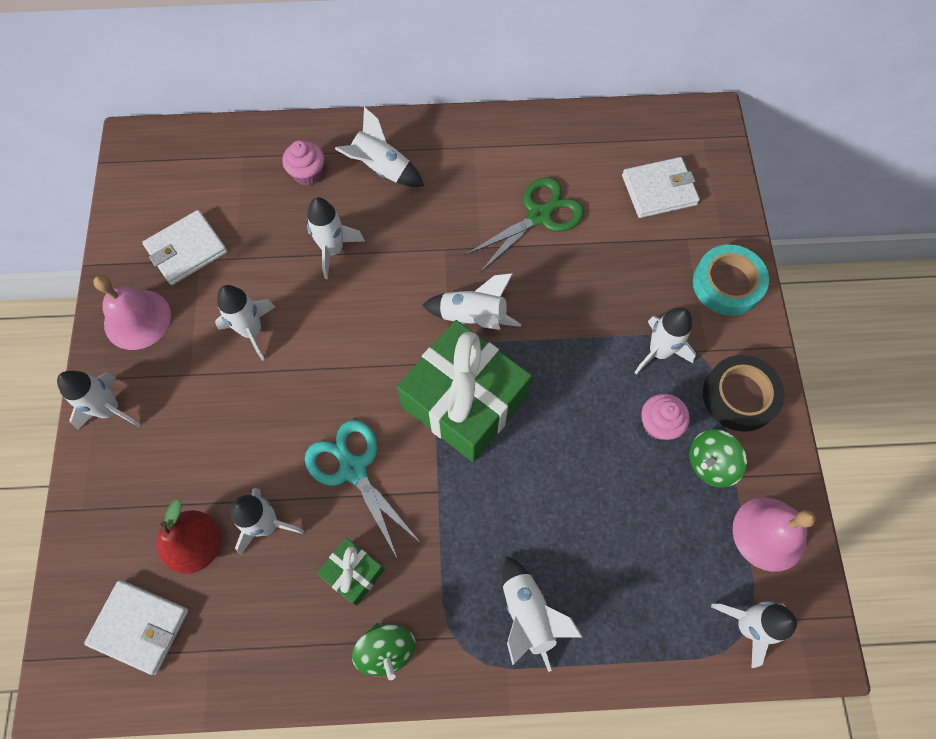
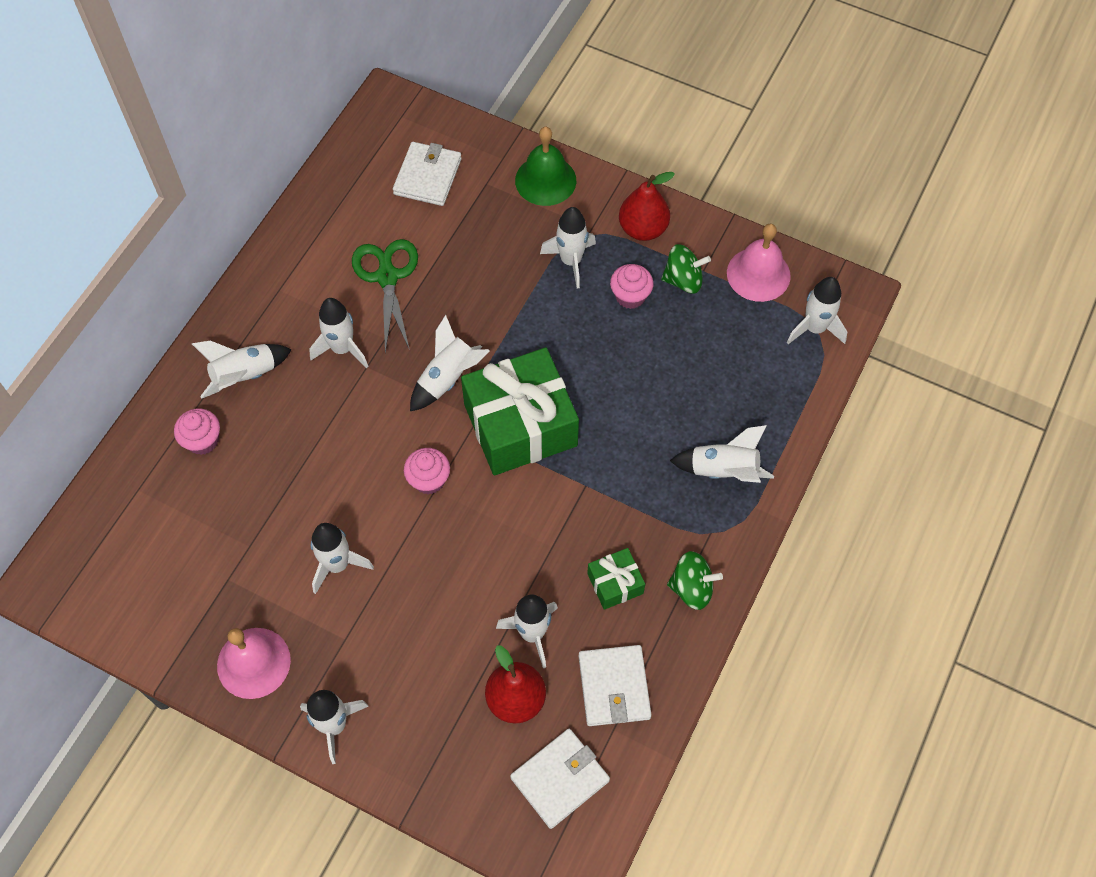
camera: 60 degrees left, 5 degrees down
(186, 250) = (208, 586): white wallet -> white wallet (614, 687)
(333, 250) = (302, 457): white rocket -> white rocket (342, 349)
(353, 469) = (525, 541): turquoise scissors -> none
(367, 357) = (429, 480): none -> pink cupcake
(710, 464) = (683, 280): green spinning top -> green spinning top turned 90 degrees counterclockwise
(727, 284) = (545, 180): turquoise tape -> green bell
(739, 396) = (643, 229): black tape -> red pear

